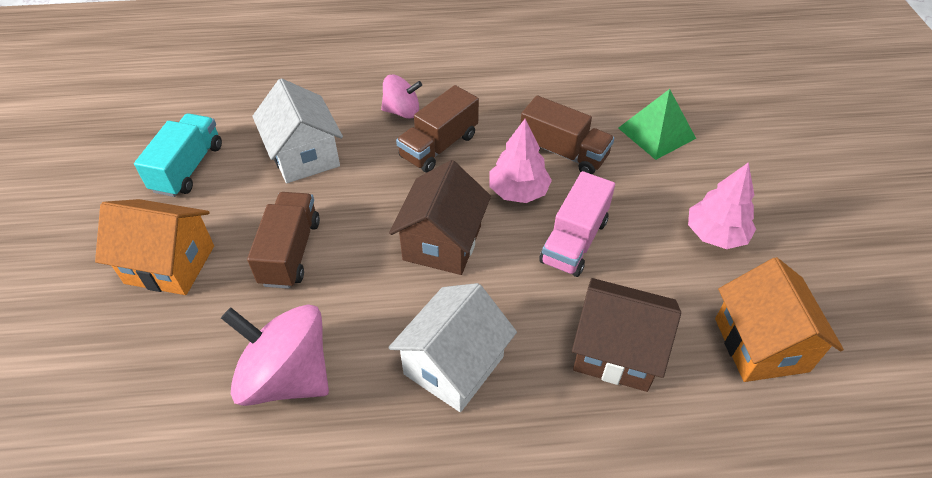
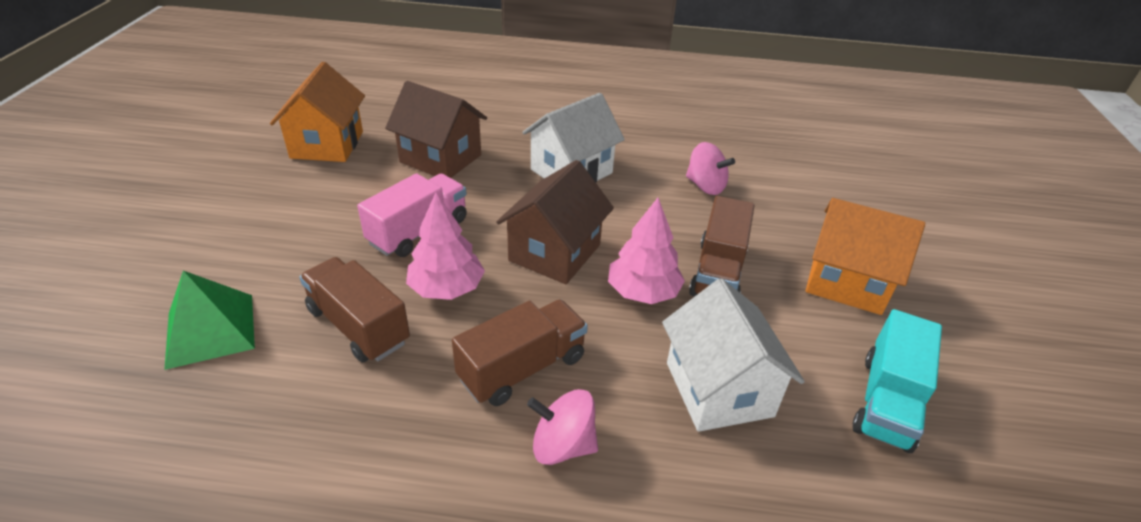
camera: 170 degrees left, 10 degrees down
(287, 376) = (705, 186): pink spinning top -> pink spinning top, size x0.57
(715, 234) = (274, 213): pink tree -> pink tree (643, 292)

